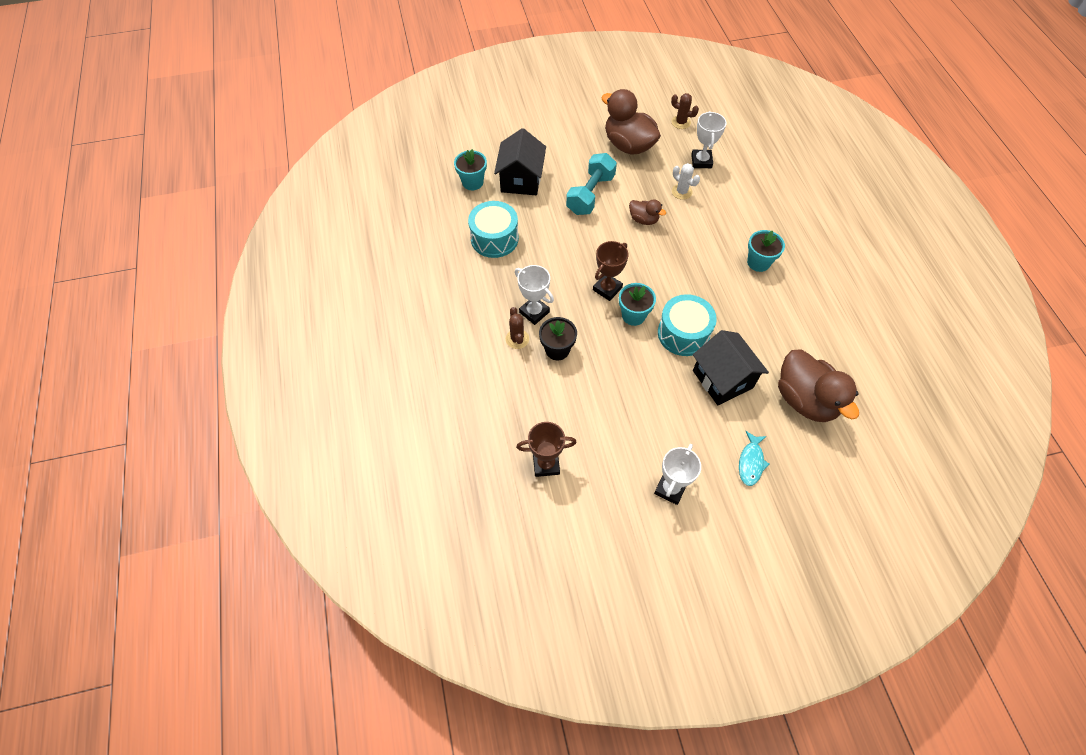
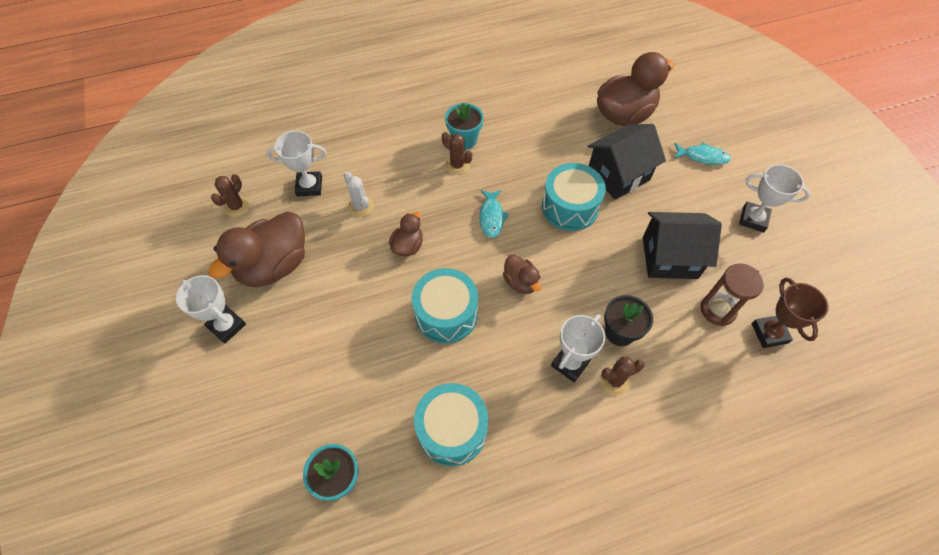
camera: 95 degrees left, 0 degrees up
(521, 180) = (336, 403): black house -> black house (669, 257)
(572, 428) = (717, 310): none -> brown hourglass
(582, 125) = (227, 326): none -> white trophy
(582, 240) = (446, 314): none -> turquoise drum
(590, 194) = (365, 308): turquoise dumbbell -> none
(607, 289) = (520, 282): brown trophy -> brown duck
(633, 315) = (555, 254): turquoise flower pot -> none
(671, 275) = (491, 217): none -> turquoise fish
(682, 192) = (361, 206): white cactus -> white cactus turned 75 degrees counterclockwise
(728, 255) = (457, 165): none -> brown cactus

